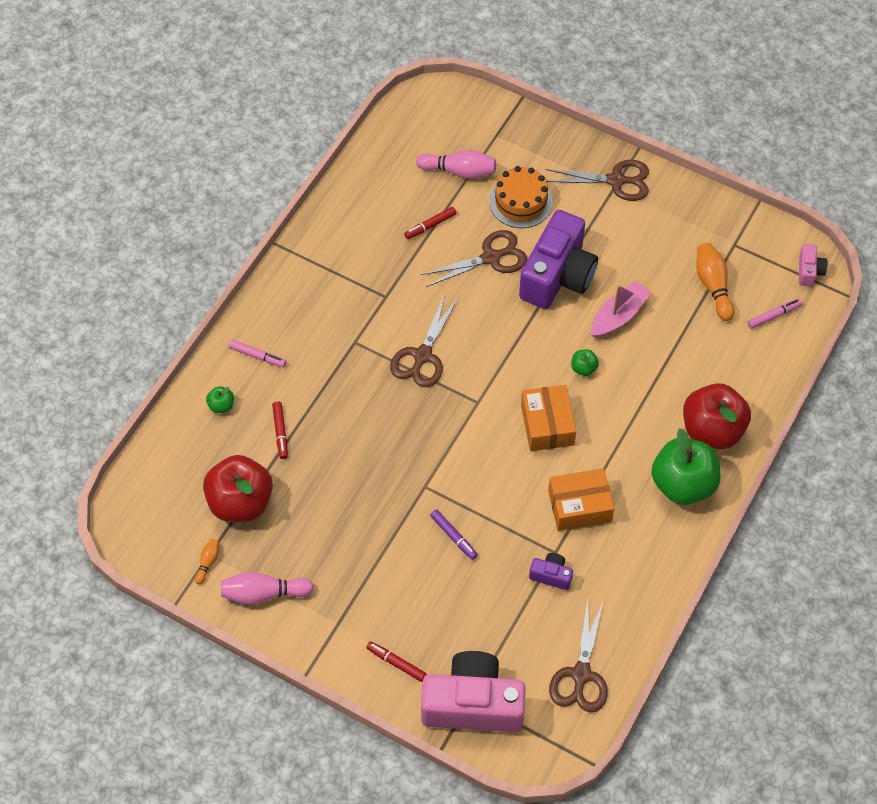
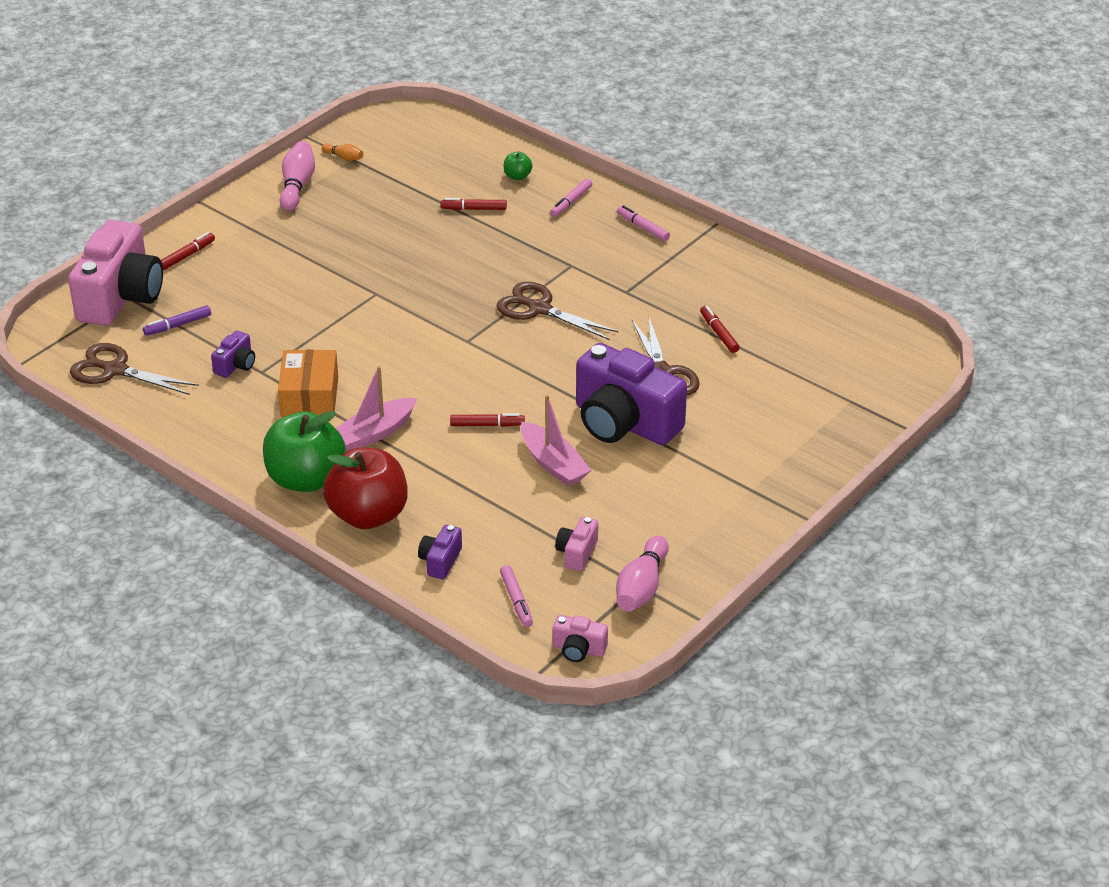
camera: 100 degrees right, 20 degrees down
(240, 502) = (402, 180): red apple -> none
(289, 296) = (642, 228): none -> pink marker
(453, 536) = (309, 306): purple marker -> purple marker (178, 325)
(459, 171) = (797, 364): pink bowling pin -> pink bowling pin (641, 587)
(521, 202) = (742, 407): orange cake -> none
(547, 425) = (421, 387): orange box -> none
(583, 368) = (487, 425): green apple -> red marker
(614, 447) = (374, 433): none -> pink boat
(616, 180) = (762, 493): brown scissors -> none
(713, 286) = (577, 553): orange bowling pin -> pink camera
(748, 371) = (440, 561): none -> purple camera

